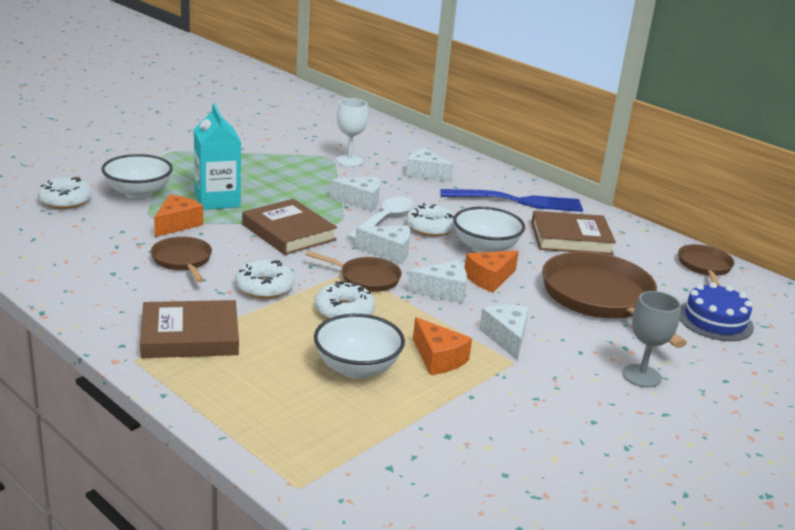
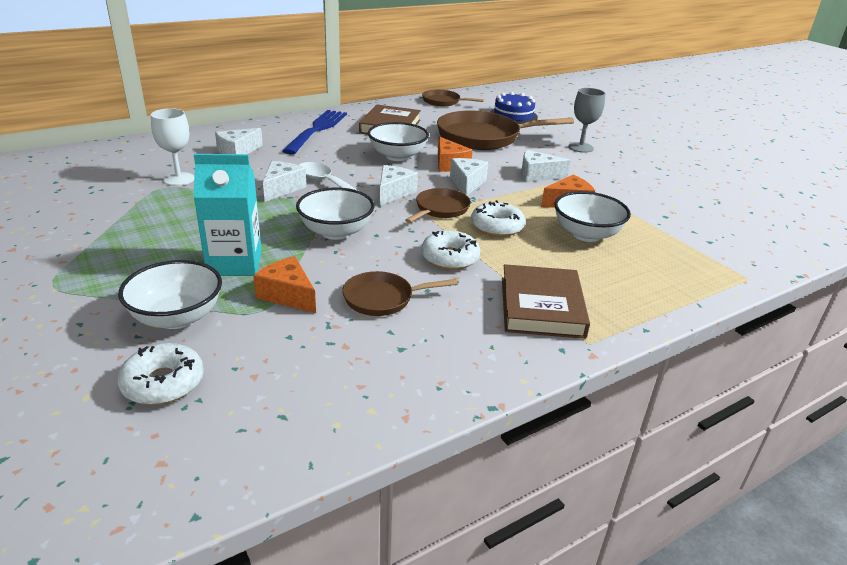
camera: 75 degrees left, 5 degrees up
(288, 232) = (336, 232): brown book -> white bowl
(430, 228) = (353, 169): white donut -> none

